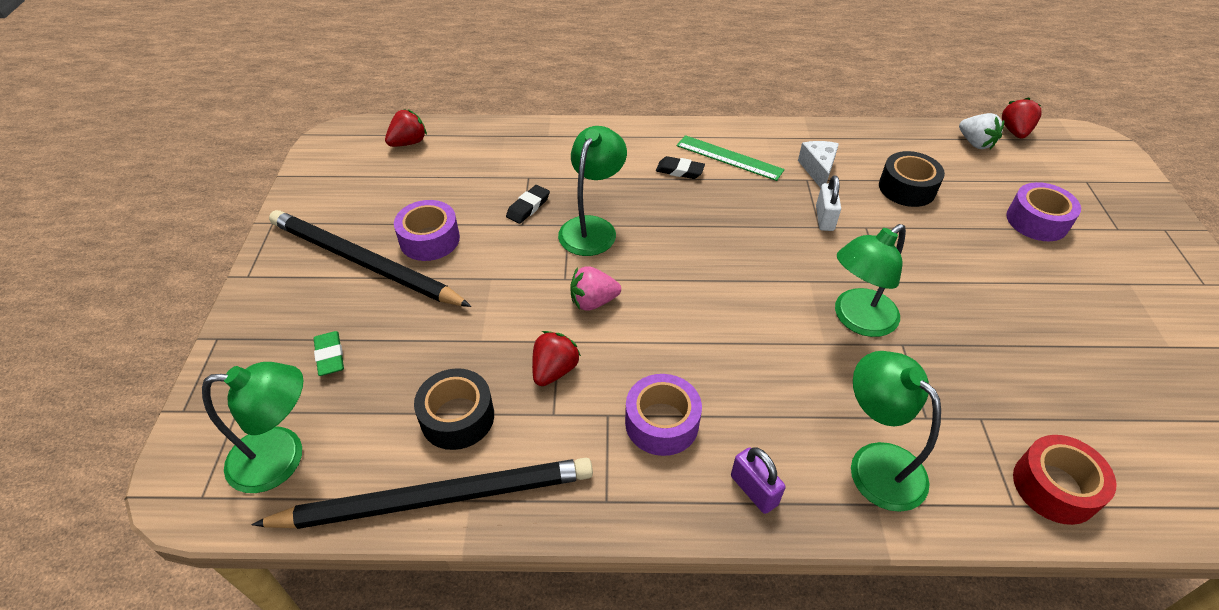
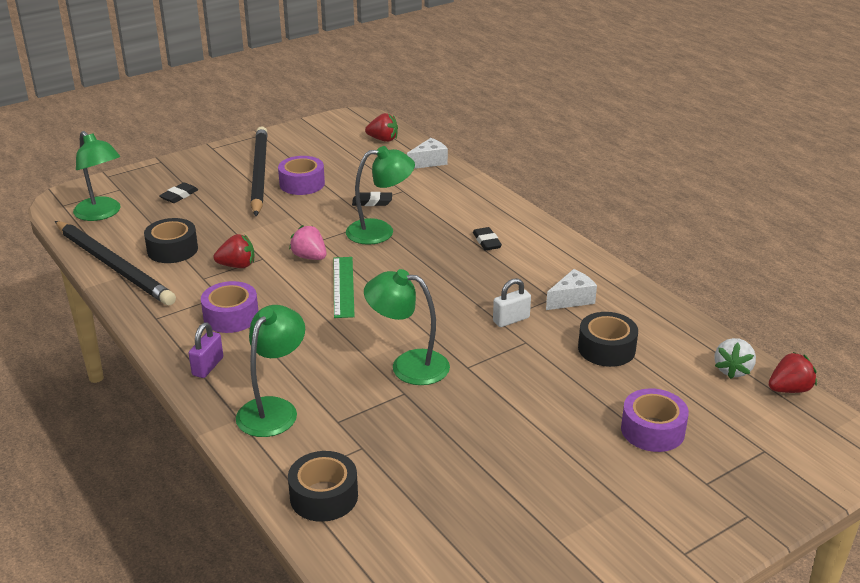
camera: 55 degrees right, 15 degrees down
(330, 356) = (179, 196): green eraser -> black eraser
(492, 136) = (429, 162): none -> white cheese
(729, 157) = (532, 256): green ruler -> green ruler (343, 286)
(1054, 487) = (324, 496): red tape -> black tape

